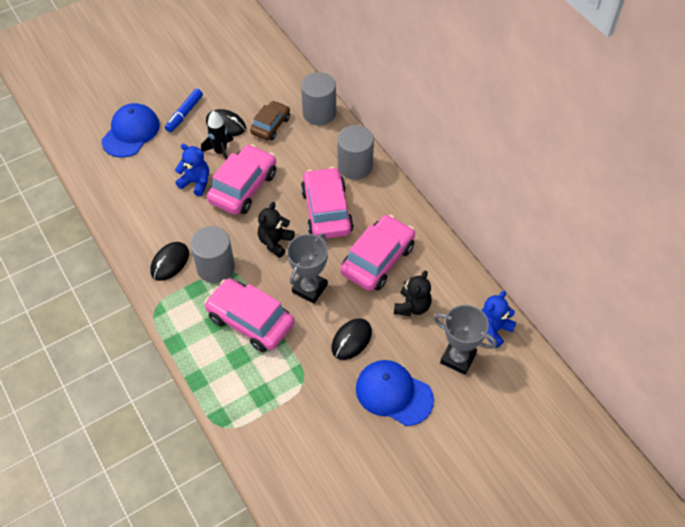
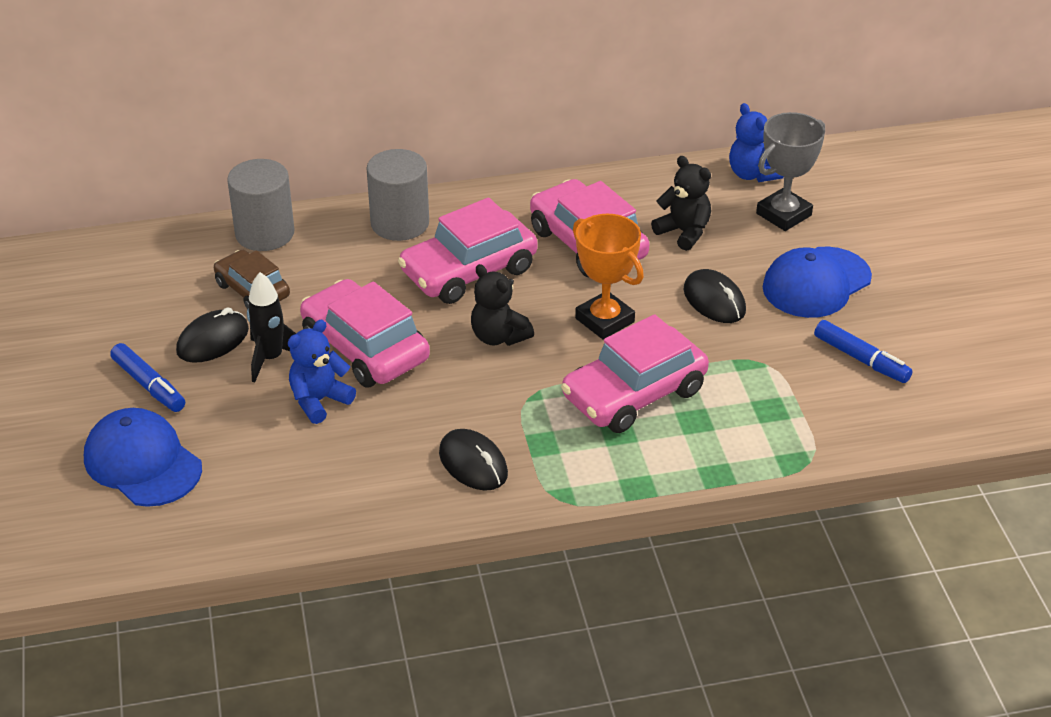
camera: 70 degrees left, 15 degrees down
(216, 267) = (512, 412): grey cylinder -> none
(309, 288) = (604, 320): grey trophy -> orange trophy
(326, 211) = (469, 271): pink car -> pink car turned 45 degrees counterclockwise
(327, 436) = (861, 359): none -> blue marker

